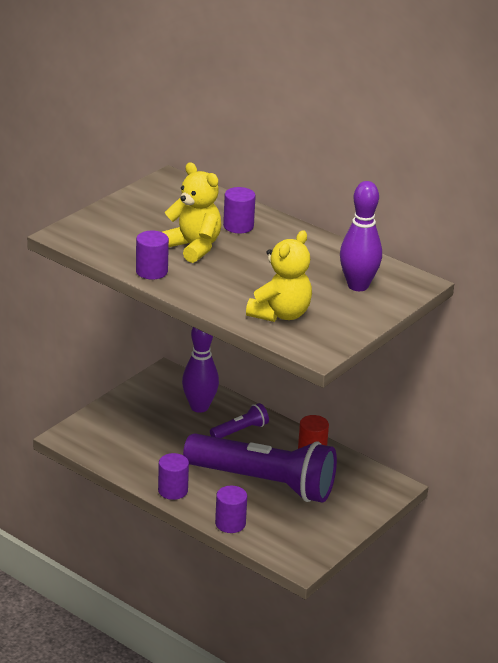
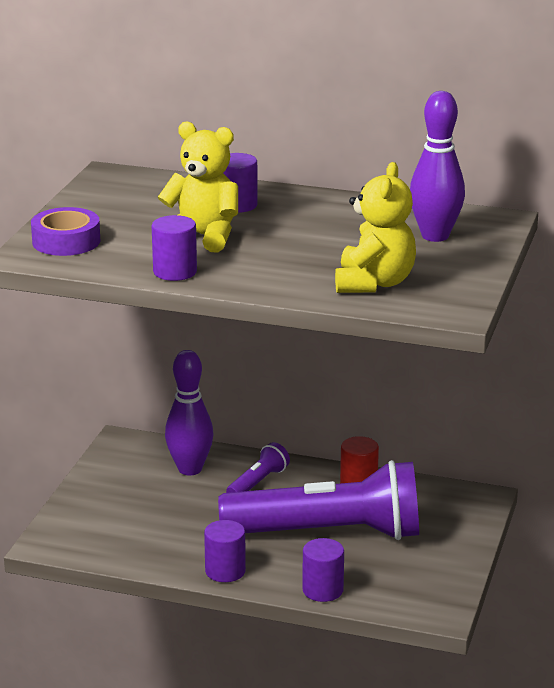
camera: 20 degrees left, 5 degrees down
(98, 229) = (66, 241): none -> purple tape

